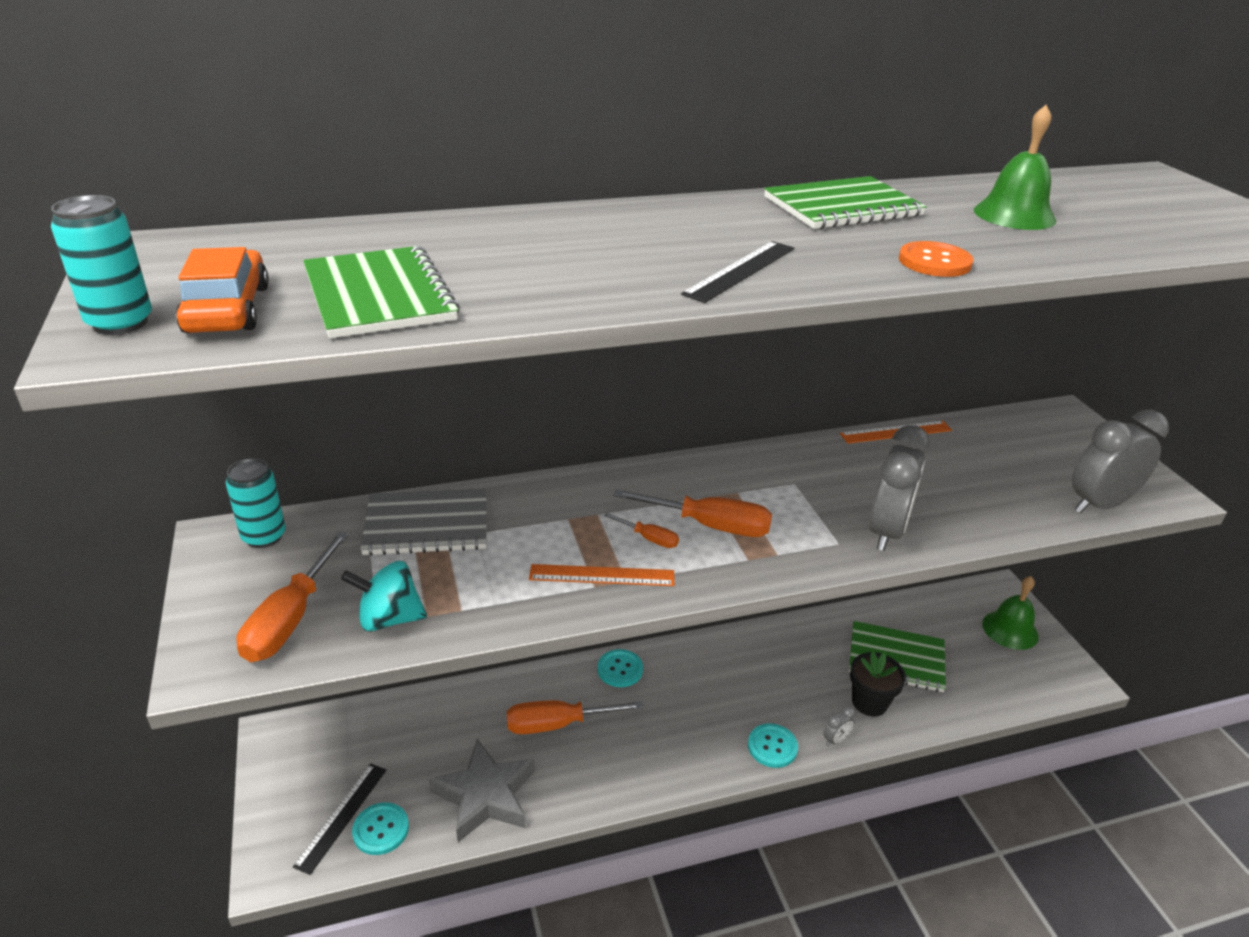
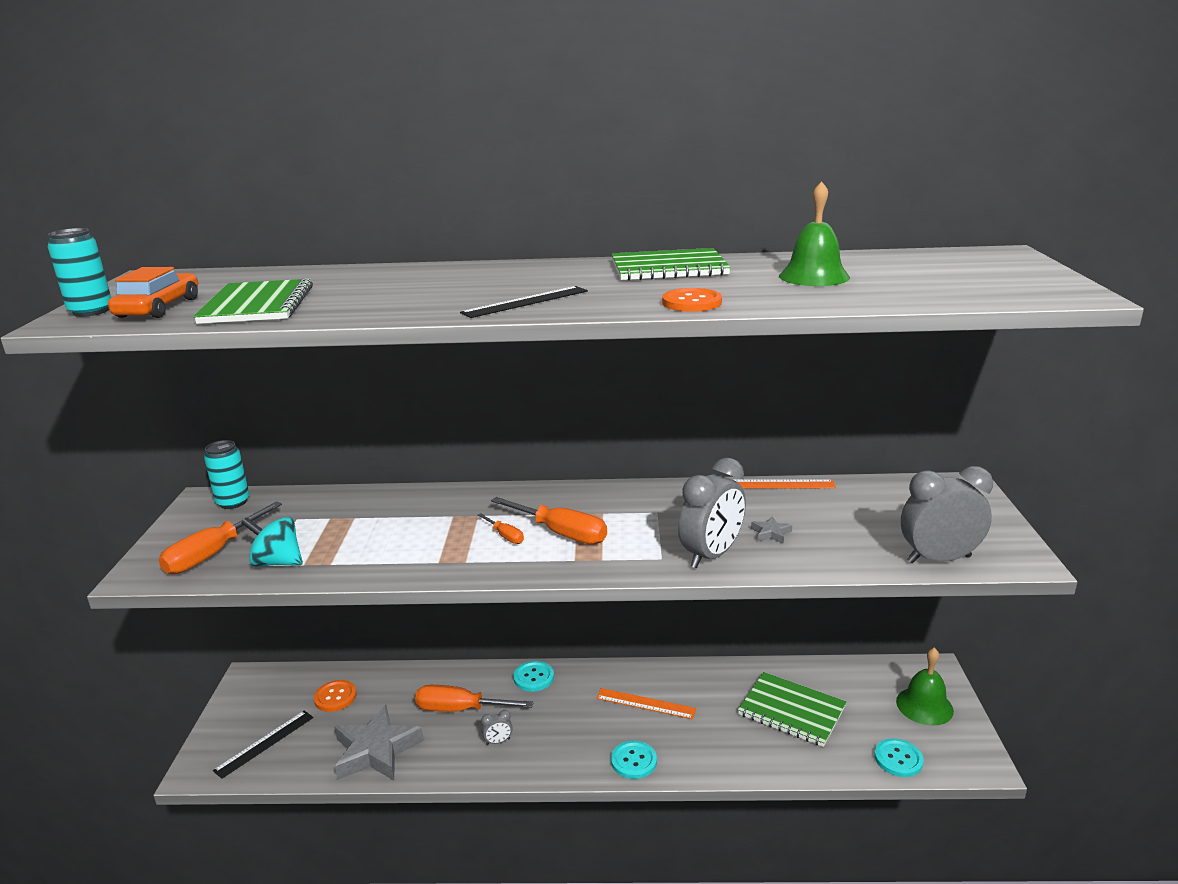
camera: 20 degrees right, 10 degrees down
(381, 830) = (287, 758): turquoise button -> turquoise button (898, 759)
(400, 738) = (335, 697): none -> orange button
(427, 525) = (347, 508): grey notebook -> none
(602, 575) = (449, 555): orange ruler -> orange ruler (645, 703)
(836, 740) = (695, 767): grey clock -> grey clock (498, 741)
(869, 702) = (745, 742): black flower pot -> none
(927, 495) = (771, 533): none -> grey star

